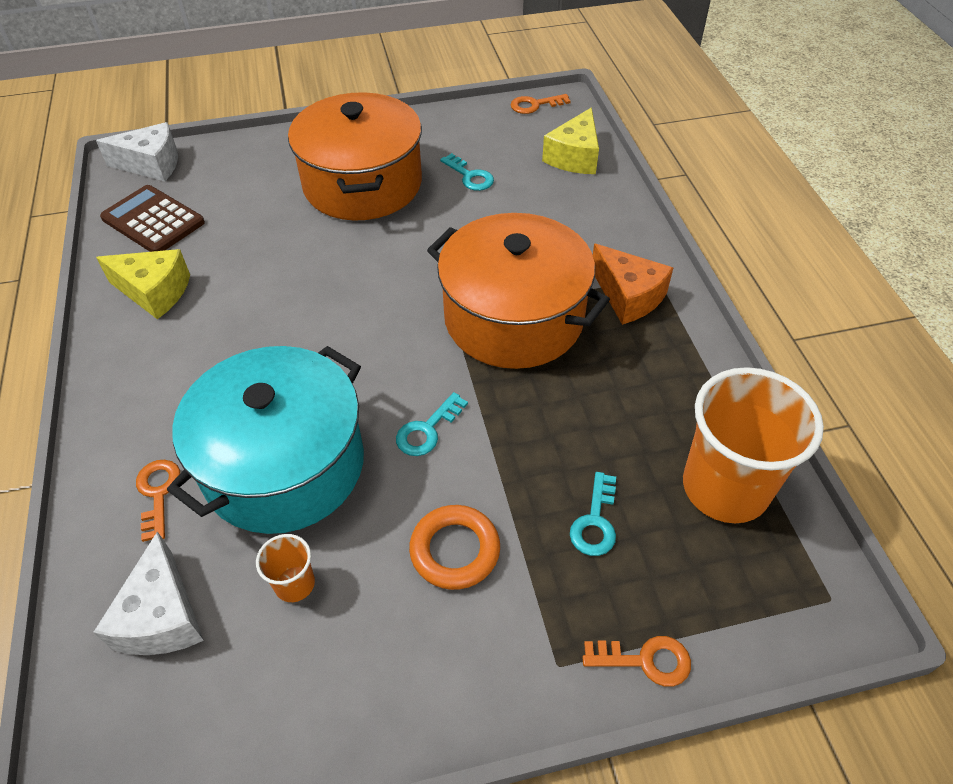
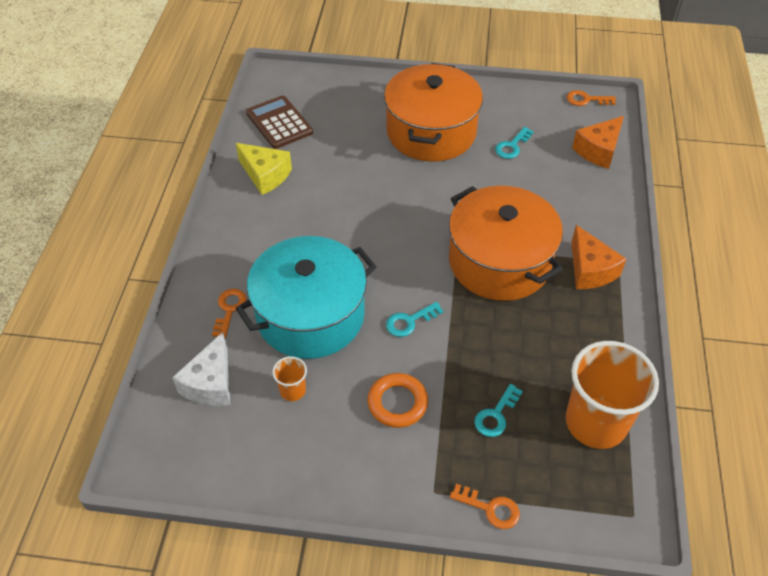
camera: 20 degrees right, 0 degrees up
(152, 164) = (290, 80): white cheese -> none
(470, 176) = (512, 146): turquoise key -> turquoise key turned 60 degrees clockwise
(574, 157) = (598, 150): yellow cheese -> orange cheese

